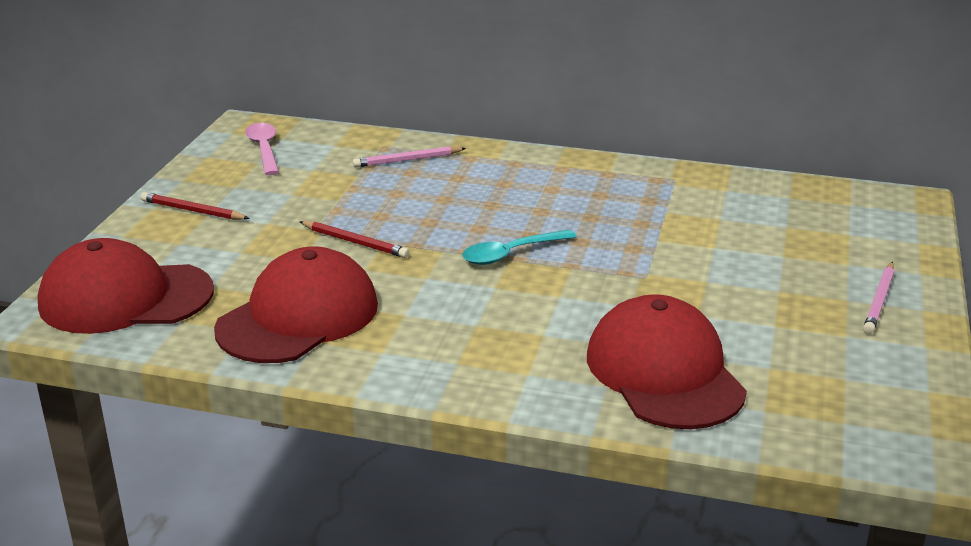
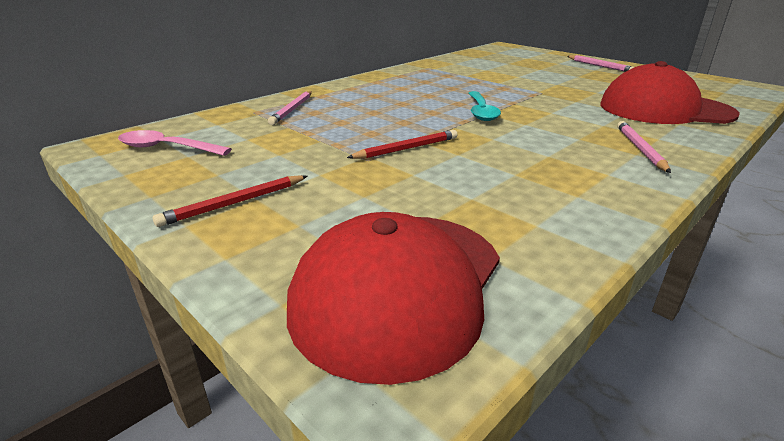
camera: 60 degrees left, 0 degrees up
(298, 317) = (526, 194): red cap -> none
(475, 364) = (640, 149): none -> pink pencil

